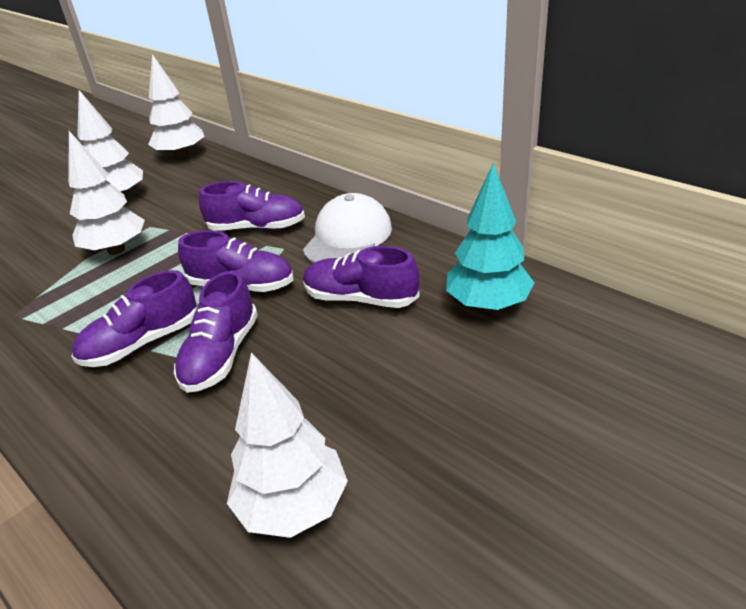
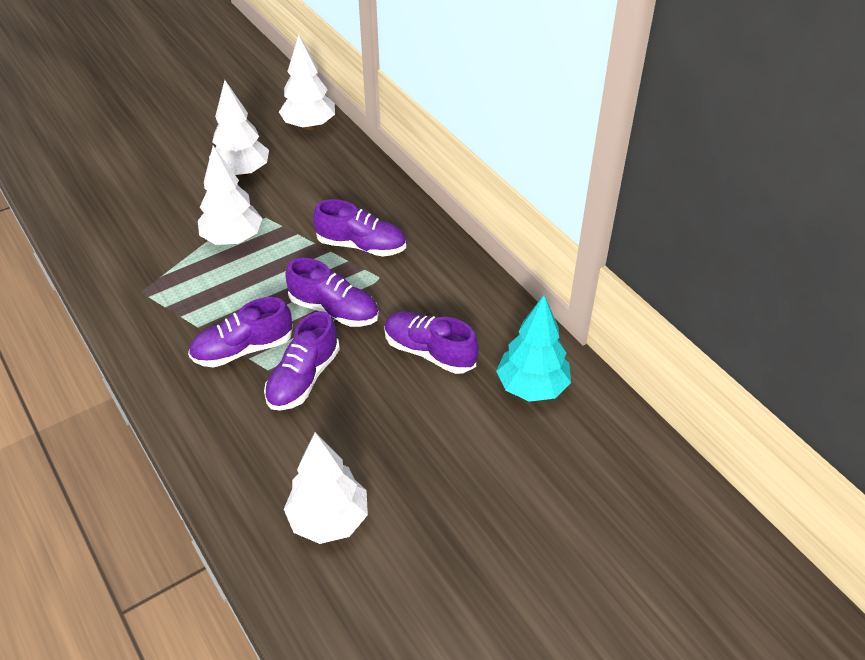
camera: 10 degrees right, 10 degrees up
(348, 237) = (439, 280): white cap -> none

